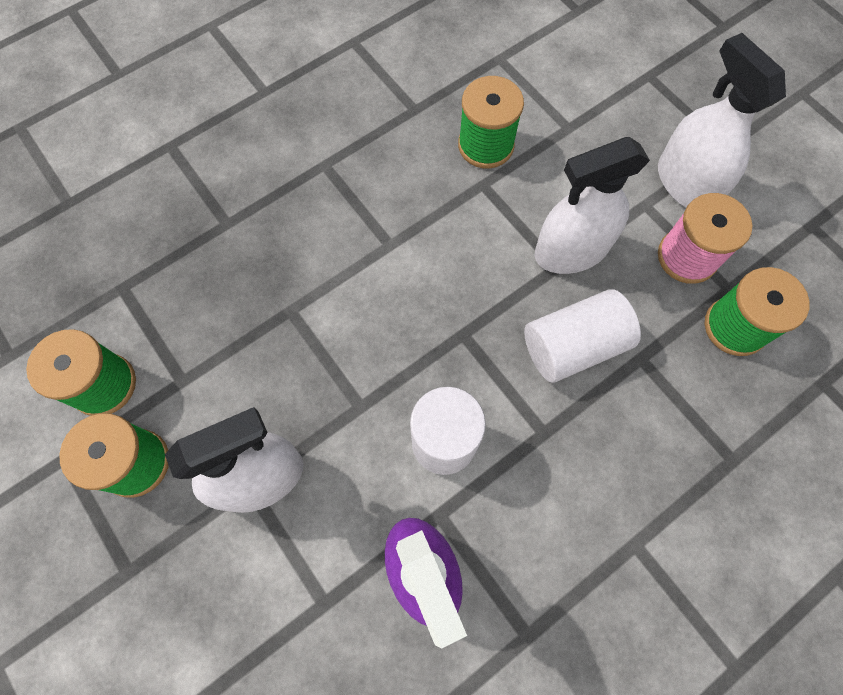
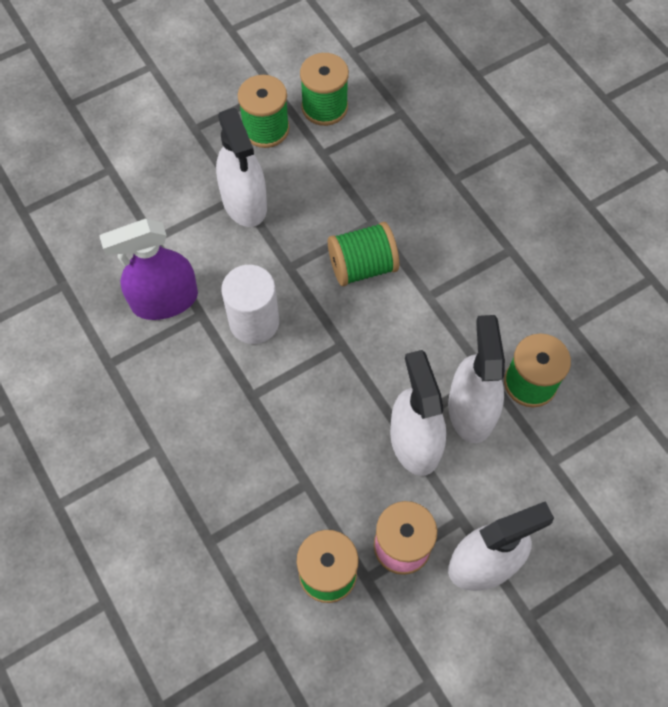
camera: 95 degrees right, 5 degrees down
(354, 319) = (362, 266): none -> green spool
(525, 198) = (471, 410): none -> white spray bottle
(573, 346) = (323, 429): white cylinder -> none

